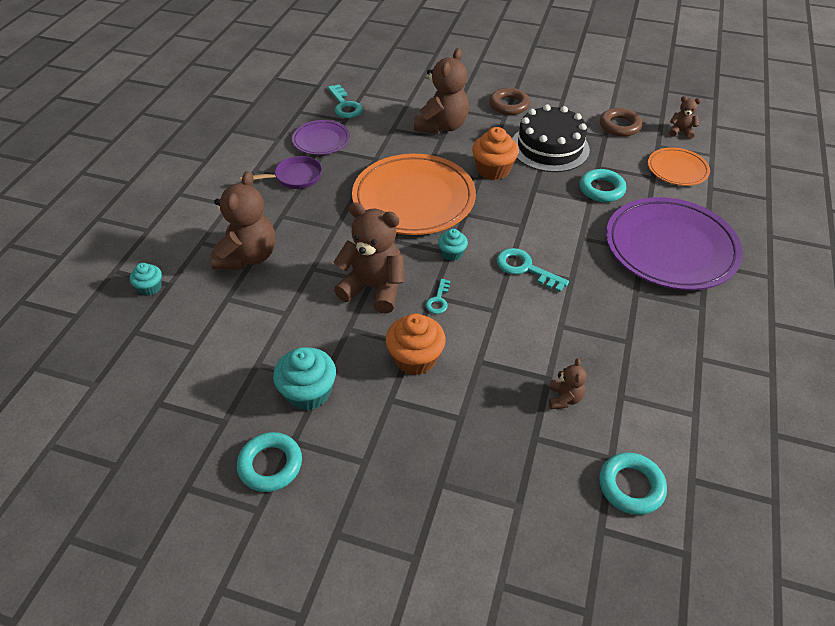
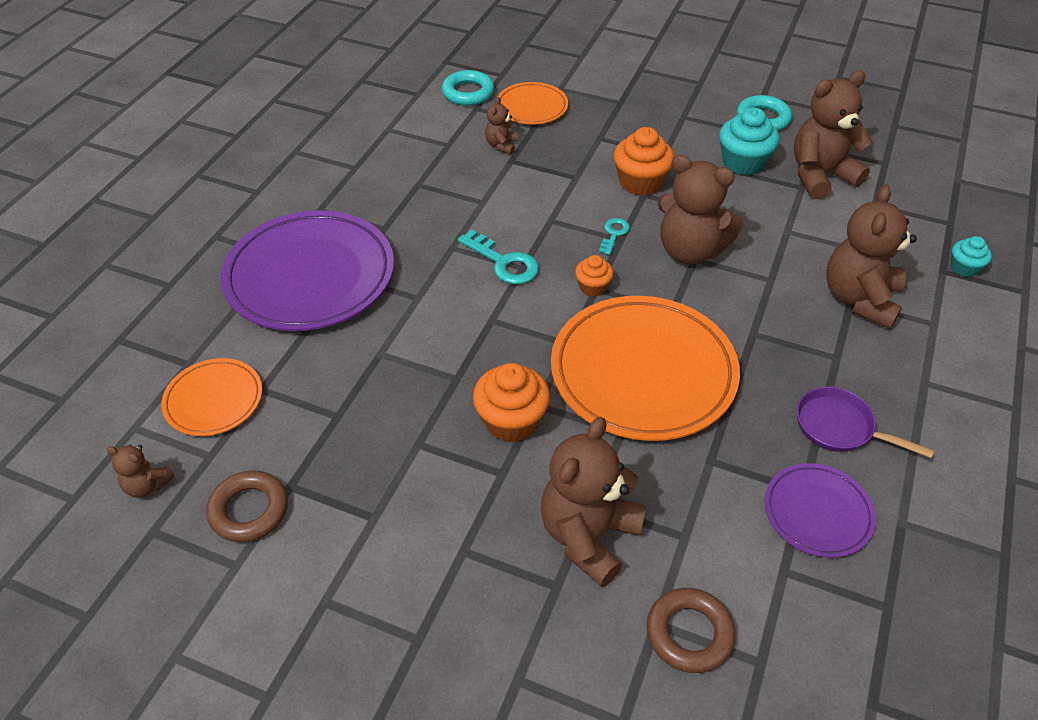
camera: 175 degrees left, 0 degrees up
(233, 379) = (820, 176): none -> brown teddy bear
(294, 177) = (840, 427): purple pan -> purple pan turned 45 degrees clockwise
(345, 105) = (793, 618): turquoise key -> none
(452, 253) = (593, 287): turquoise cupcake -> orange cupcake
(509, 105) = (442, 591): brown ring -> brown ring (689, 633)
(546, 464) = (532, 107): none -> orange plate
(549, 147) = (401, 464): black cake -> none
(601, 189) = (353, 371): turquoise ring -> none

